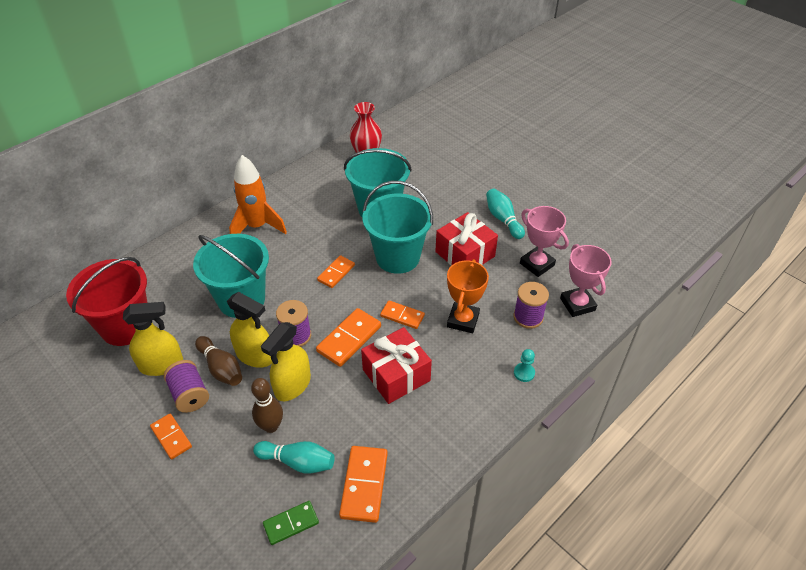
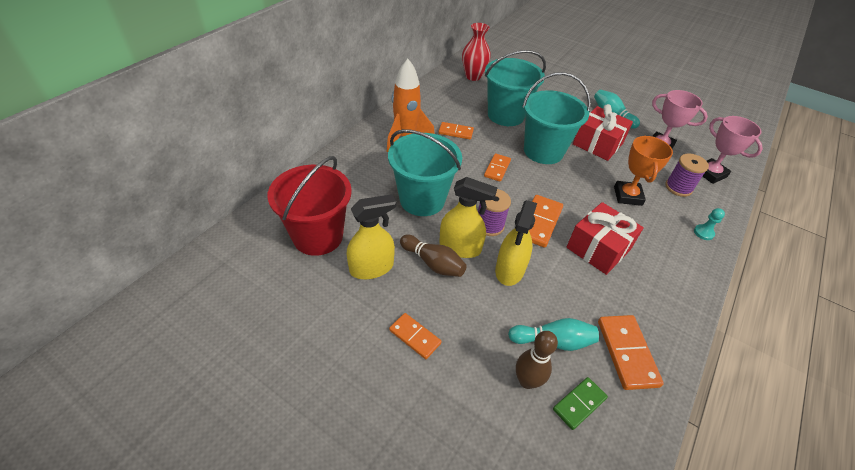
camera: 15 degrees left, 0 degrees up
(190, 395) = (414, 292): purple spool -> none
(271, 426) = (509, 311): brown bowling pin -> brown bowling pin (527, 381)
(402, 316) = (574, 198): orange domino -> orange domino (456, 132)

